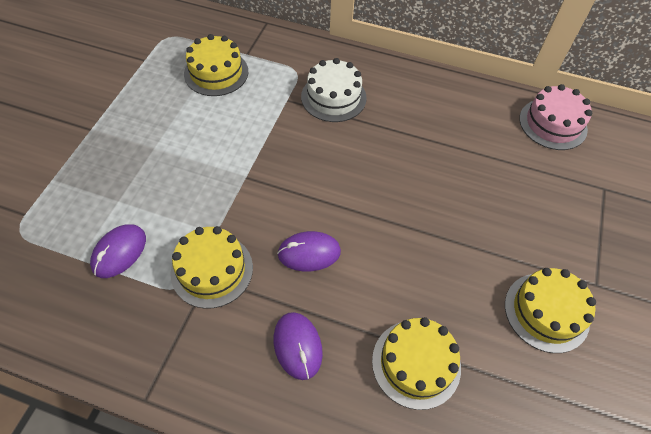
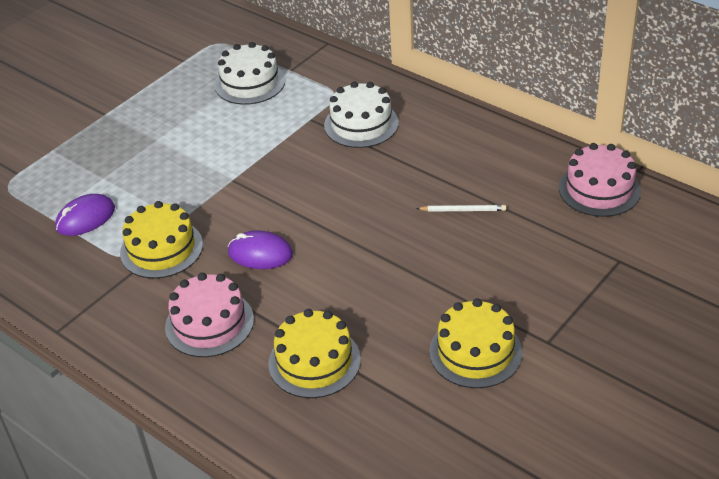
camera: 25 degrees right, 15 degrees down
(216, 73) = (250, 83): yellow cake -> white cake
(297, 346) = (209, 323): purple mouse -> pink cake
(460, 166) = (463, 210): none -> white pencil

